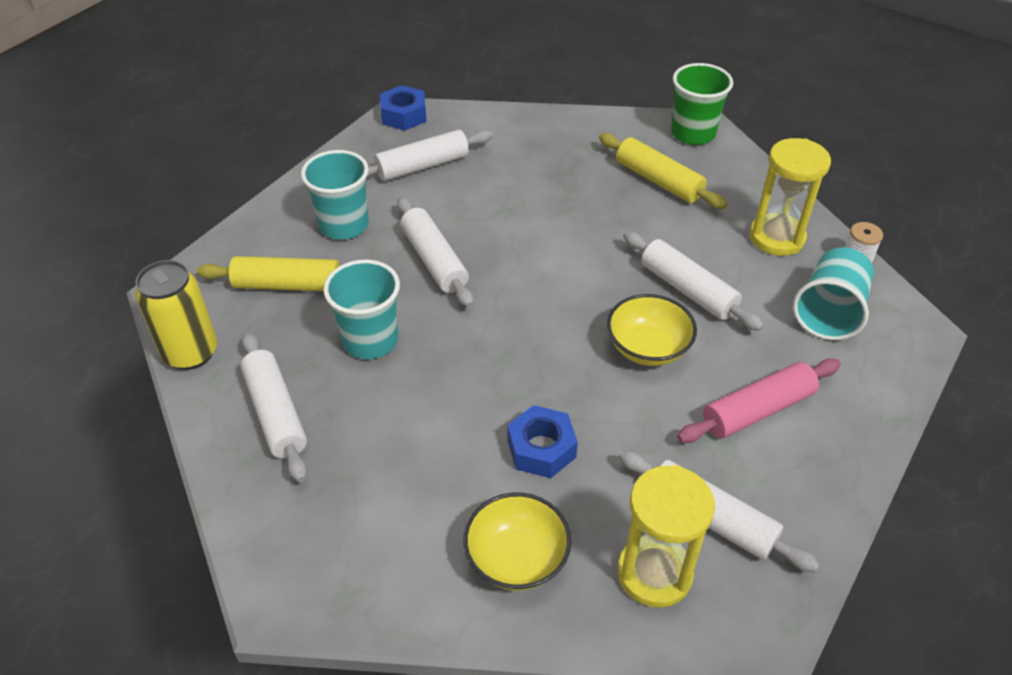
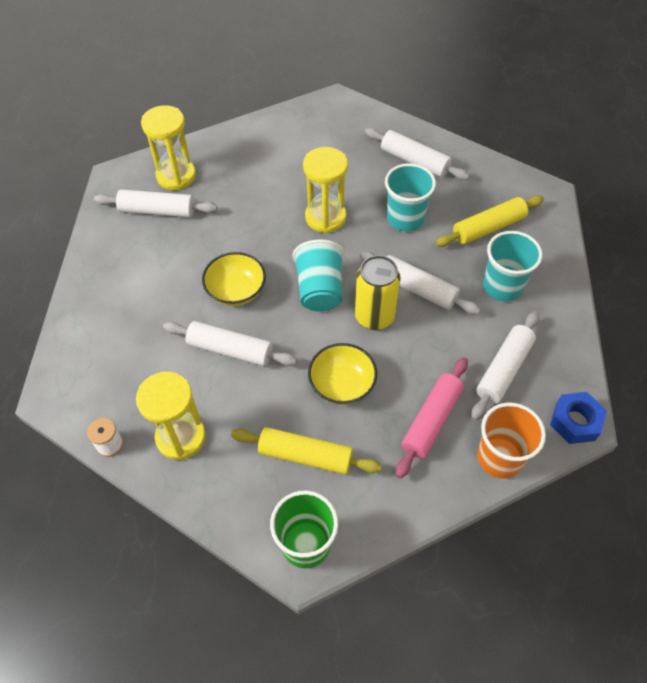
camera: 150 degrees right, 10 degrees up
(191, 353) = (492, 167): yellow can -> yellow can (374, 316)
(469, 389) = (325, 217): none -> yellow hourglass
(490, 120) = (499, 457): none -> orange cup
(516, 558) = (244, 155): yellow bowl -> yellow bowl (342, 385)
(541, 448) = (264, 205): blue nut -> none
(757, 410) = (151, 281): pink rolling pin -> pink rolling pin (431, 421)
(829, 312) = (121, 379): turquoise cup -> turquoise cup (319, 290)

